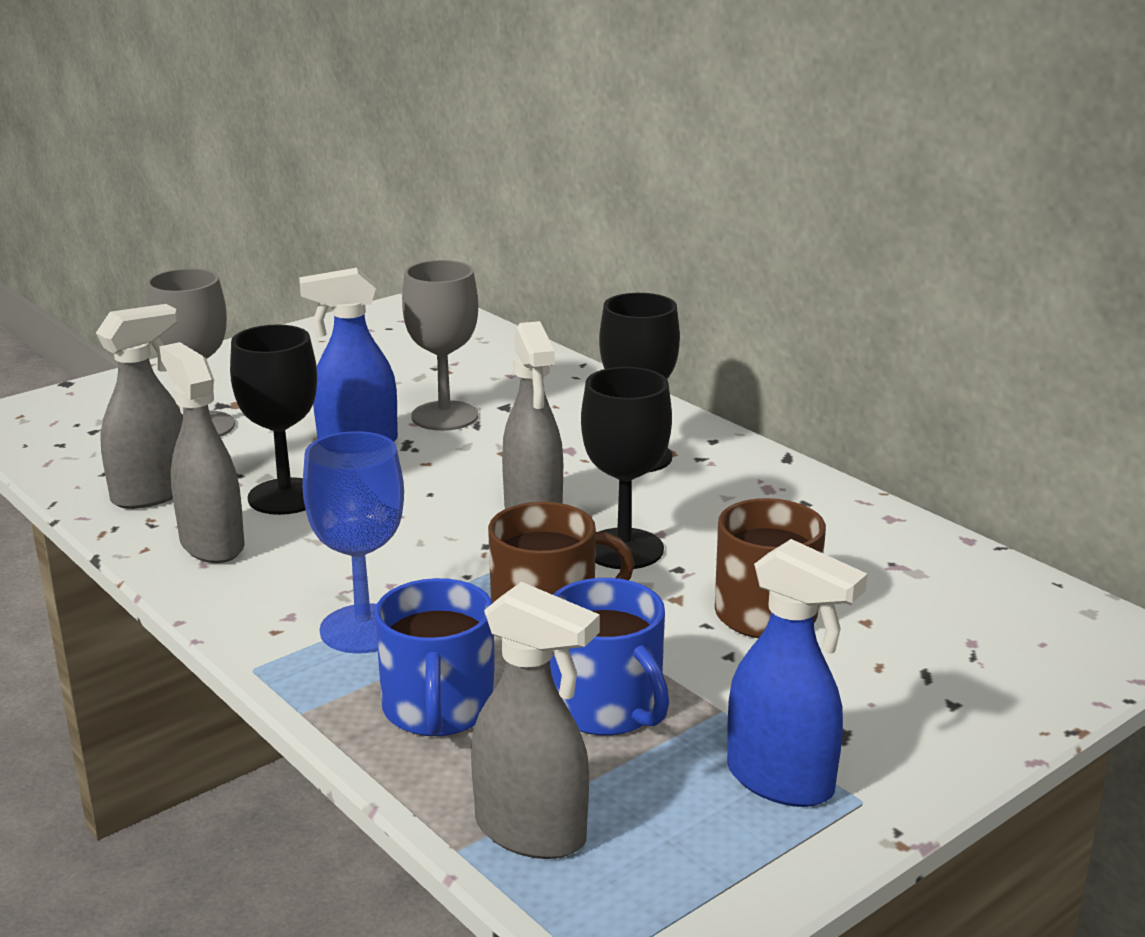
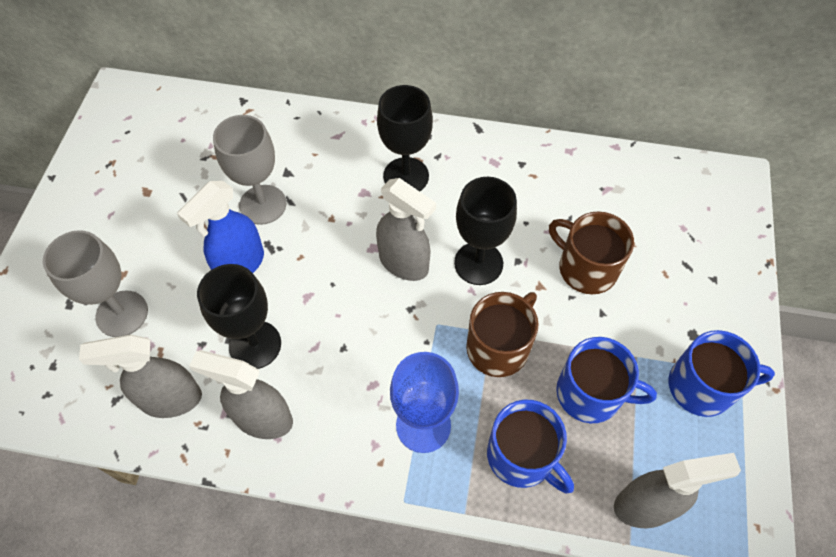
camera: 40 degrees left, 35 degrees up
(152, 494) = (171, 399): grey spray bottle -> grey spray bottle turned 105 degrees counterclockwise
(781, 781) = (702, 386): blue spray bottle -> blue mug

